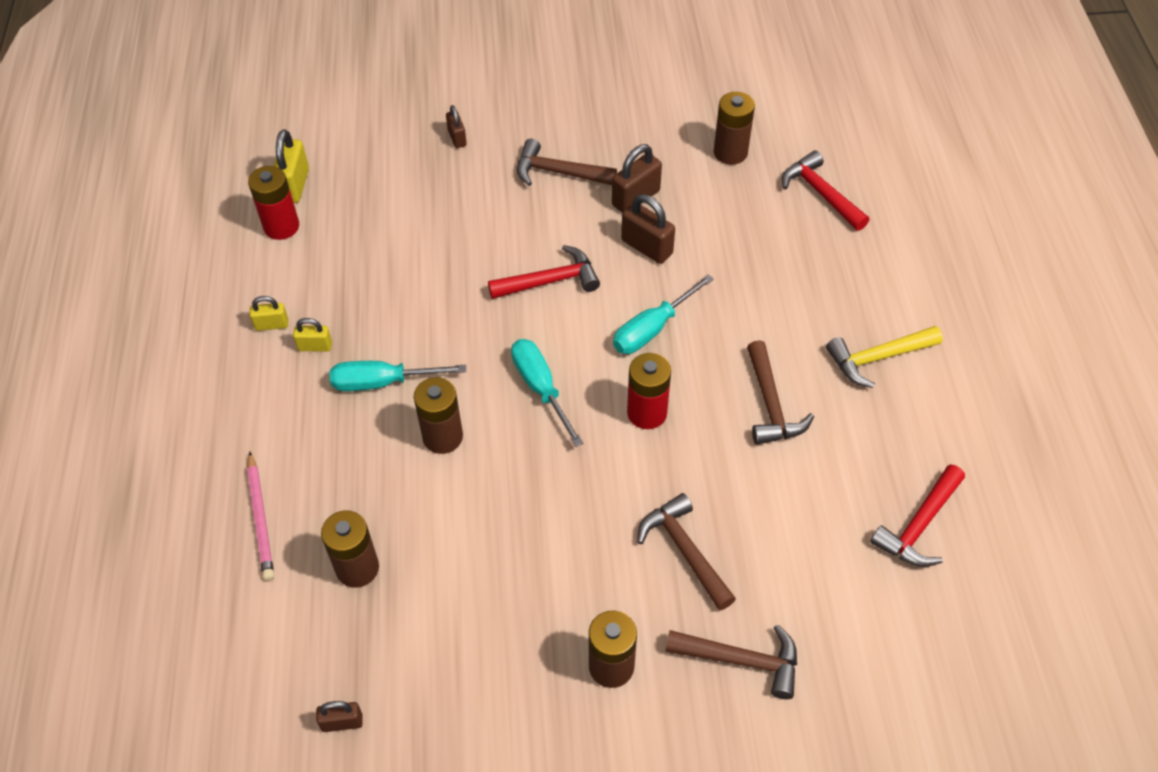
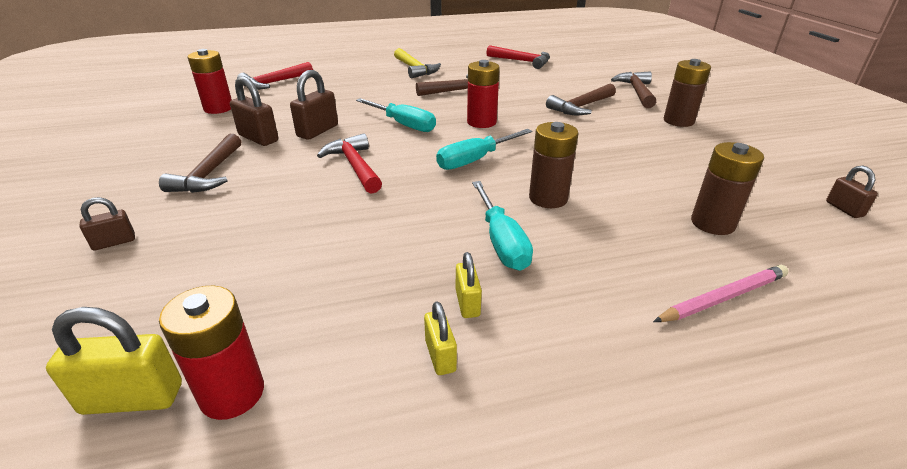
camera: 100 degrees left, 20 degrees down
(730, 152) = (218, 108): brown battery -> red battery

